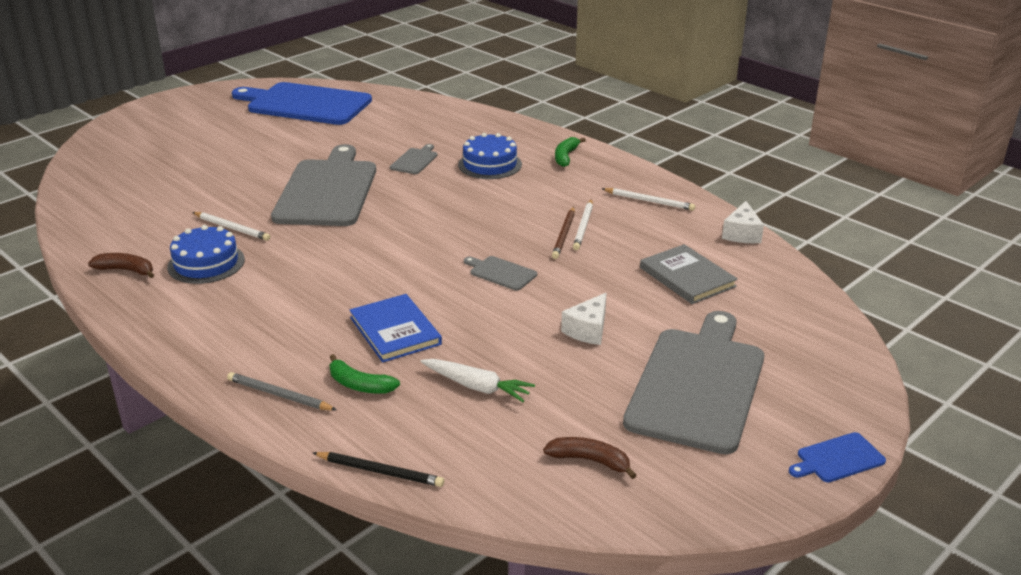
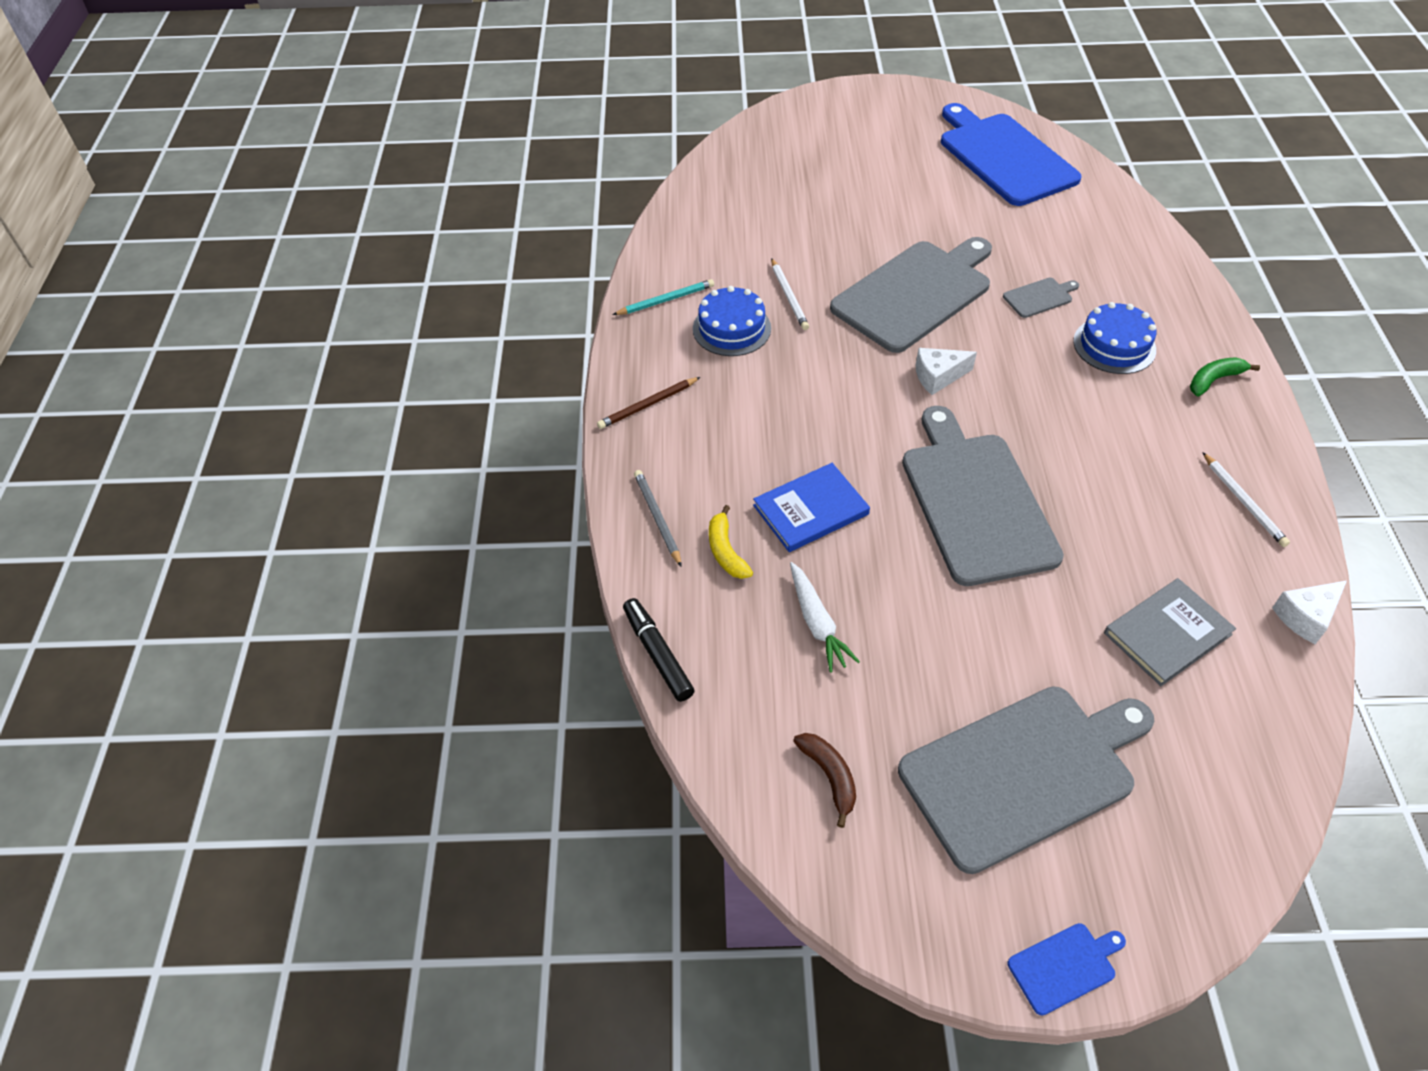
camera: 45 degrees right, 20 degrees up
(126, 270) = (666, 300): brown banana -> turquoise pencil
(359, 385) = (726, 551): green banana -> yellow banana
(380, 471) = (657, 654): black pencil -> black marker
(395, 331) = (810, 510): blue book -> blue book turned 45 degrees clockwise
(500, 273) = (975, 501): grey cutting board -> grey cutting board, size x2.45
(564, 235) = (1093, 491): brown pencil -> brown pencil (648, 405)
(583, 227) = (1126, 493): white pencil -> none
(588, 330) = (986, 630): white cheese -> white cheese (938, 376)
(687, 277) = (1167, 634): grey book -> grey book turned 45 degrees clockwise
(837, 459) = (1065, 966): blue cutting board -> blue cutting board turned 135 degrees clockwise

